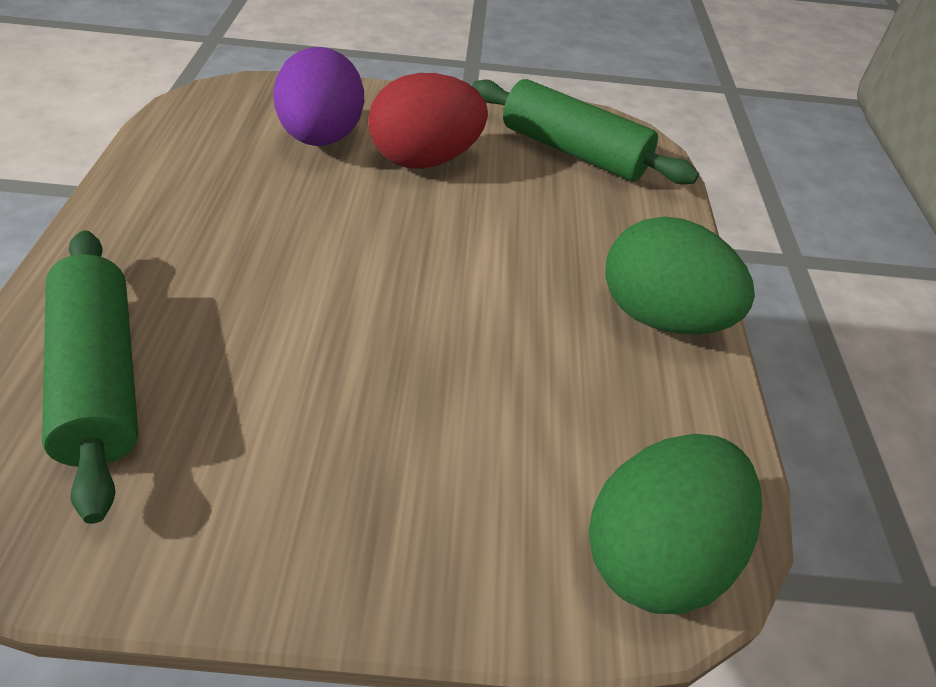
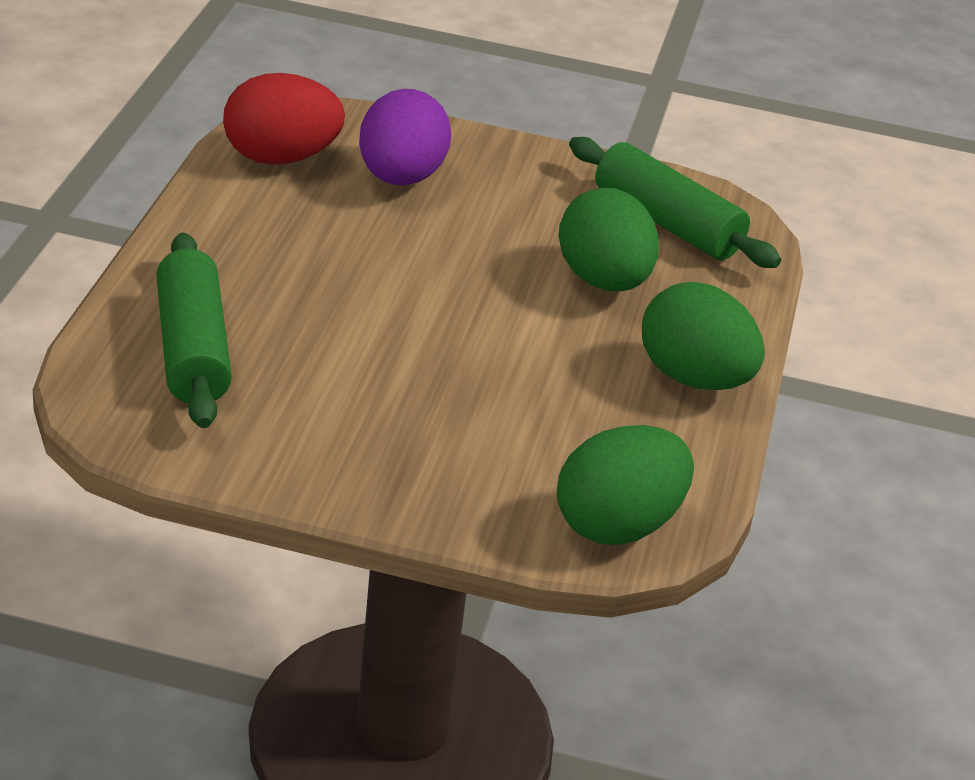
camera: 10 degrees right, 10 degrees down
(426, 160) = (504, 212): red egg -> red egg (280, 158)
(536, 218) = (603, 281): none -> green egg

